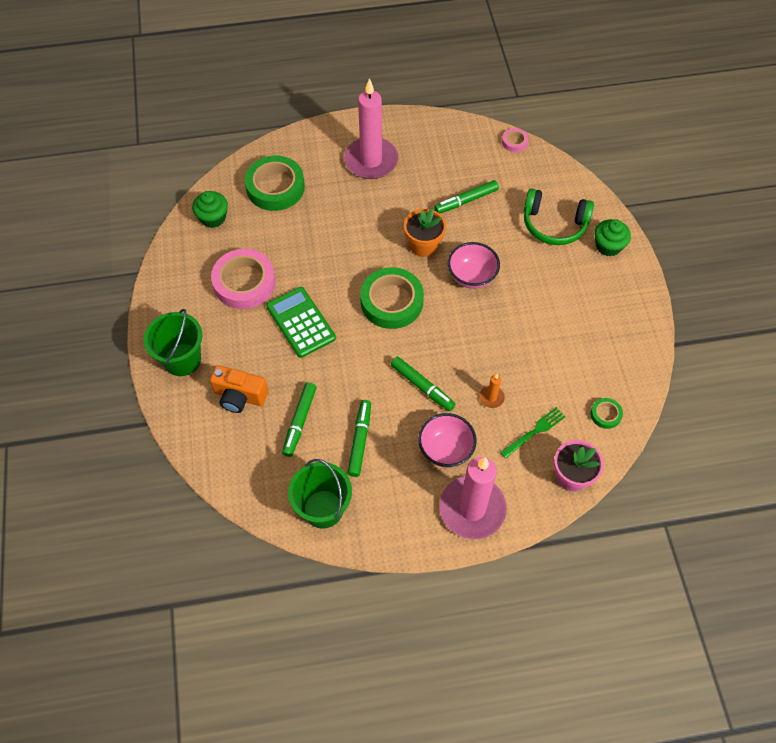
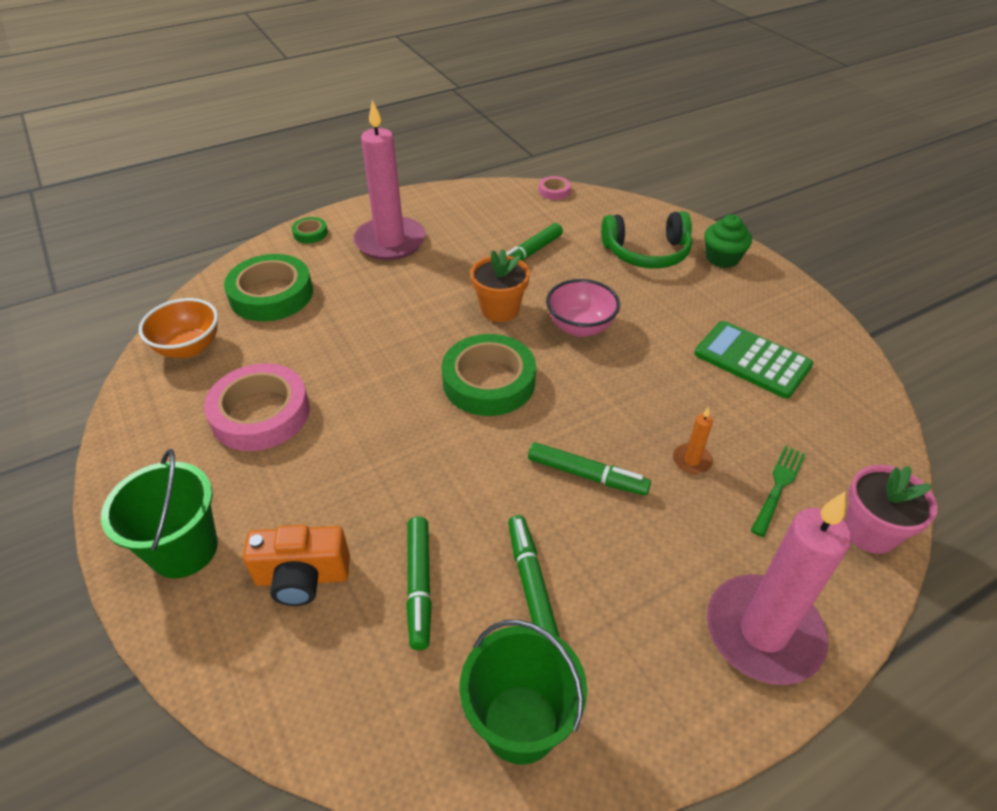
camera: 20 degrees left, 15 degrees down
(213, 218) = (189, 347): green cupcake -> orange bowl
(301, 322) = (366, 442): green calculator -> green calculator (752, 360)
(445, 449) = (670, 553): pink bowl -> none
(605, 414) = (853, 436): green tape -> green tape (310, 233)

